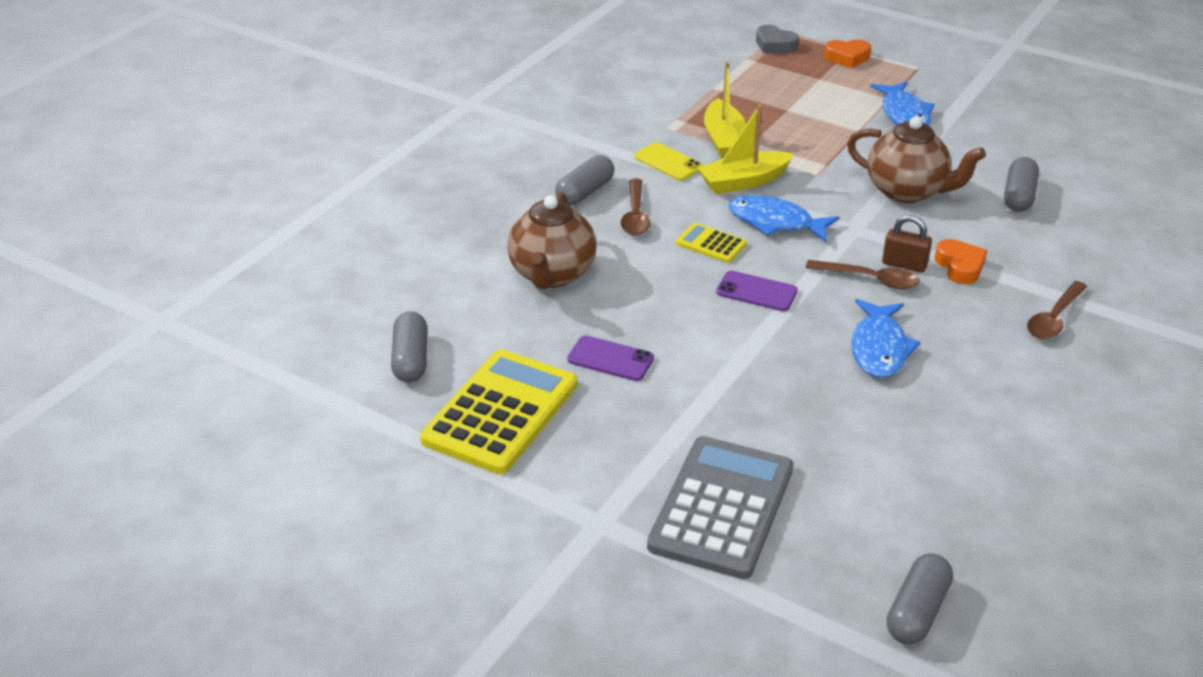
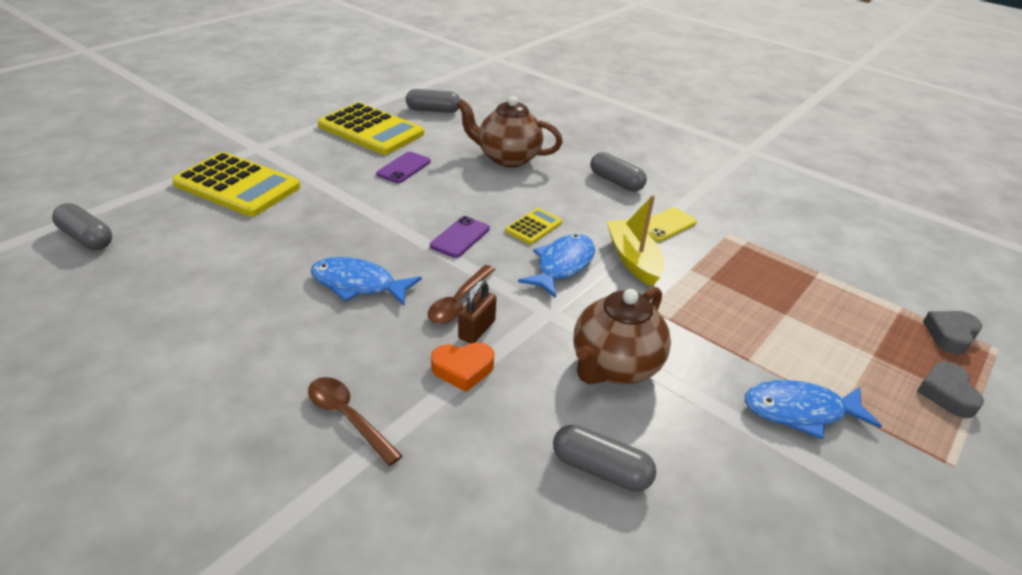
camera: 95 degrees right, 0 degrees up
(635, 215) = (581, 199): brown spoon -> none
(721, 507) = (237, 185): grey calculator -> yellow calculator
(724, 140) = (710, 261): yellow boat -> none
(847, 58) = (946, 393): orange heart -> grey heart

